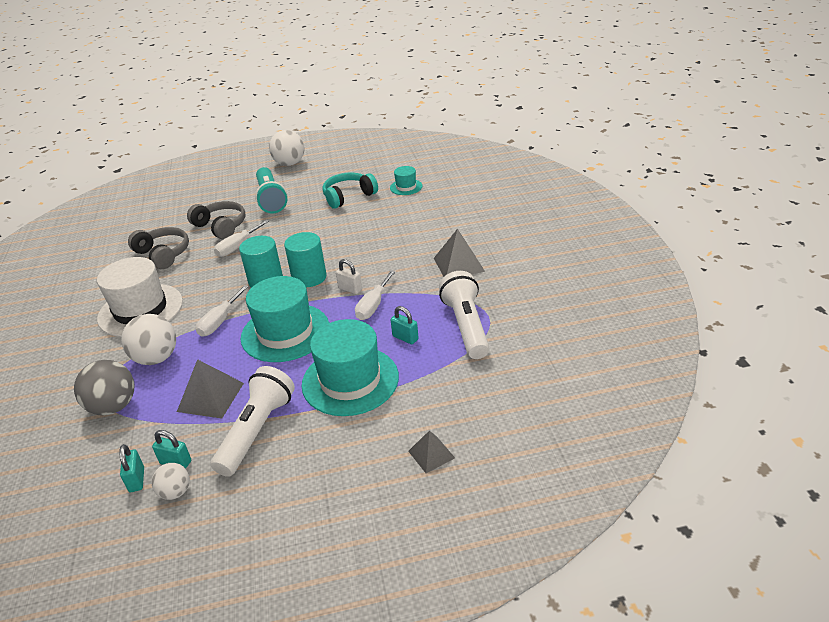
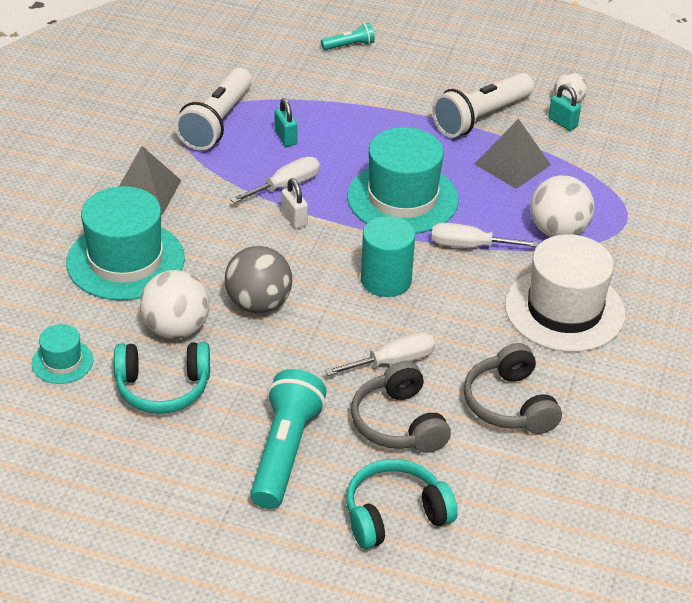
camera: 155 degrees left, 5 degrees up
(113, 406) = (614, 196): grey ball -> grey ball (258, 304)
(137, 480) = (600, 123): turquoise padlock -> none
(206, 200) = (395, 515): none -> turquoise headphones
(220, 321) = (469, 246): white screwdriver -> white screwdriver turned 135 degrees counterclockwise
(290, 163) = (186, 549): white ball -> white ball (176, 329)
(309, 277) = (329, 259): turquoise cylinder -> none
(350, 380) = (370, 122): turquoise hat -> turquoise hat (125, 260)
(431, 454) = (349, 45): grey pyramid -> turquoise flashlight

